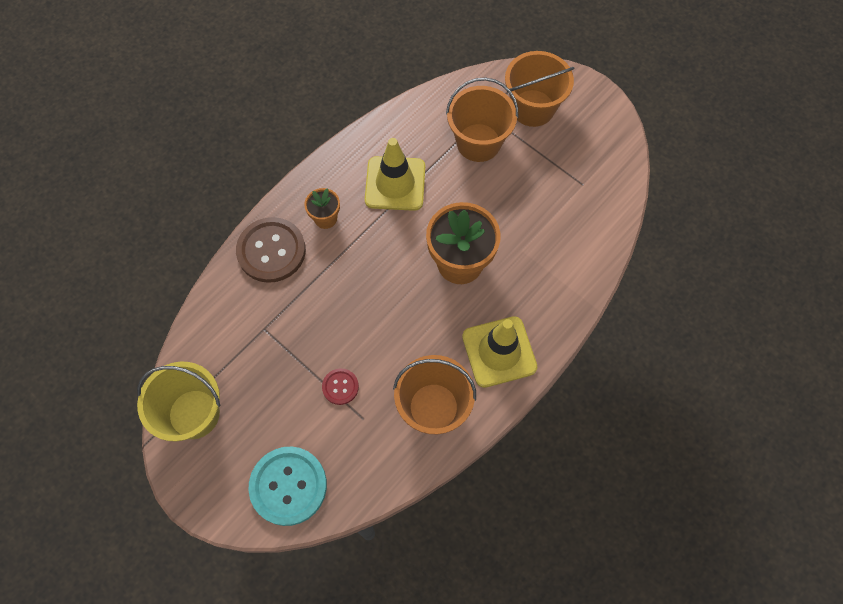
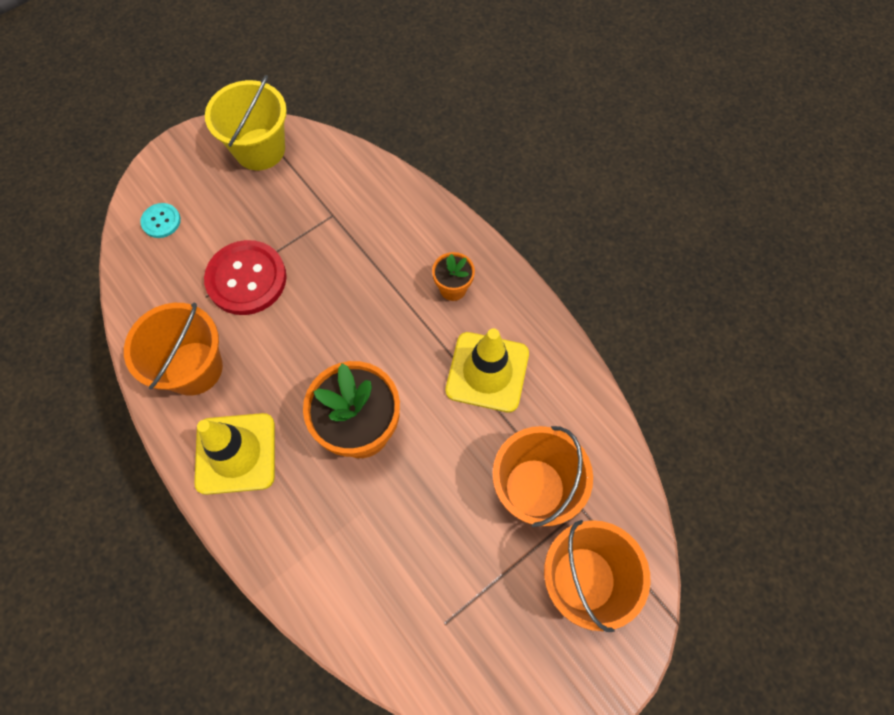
camera: 100 degrees right, 0 degrees up
(271, 251) = (422, 230): brown button -> none
(288, 486) = (161, 221): turquoise button -> turquoise button, size x0.50
(340, 387) = (246, 279): red button -> red button, size x2.01

